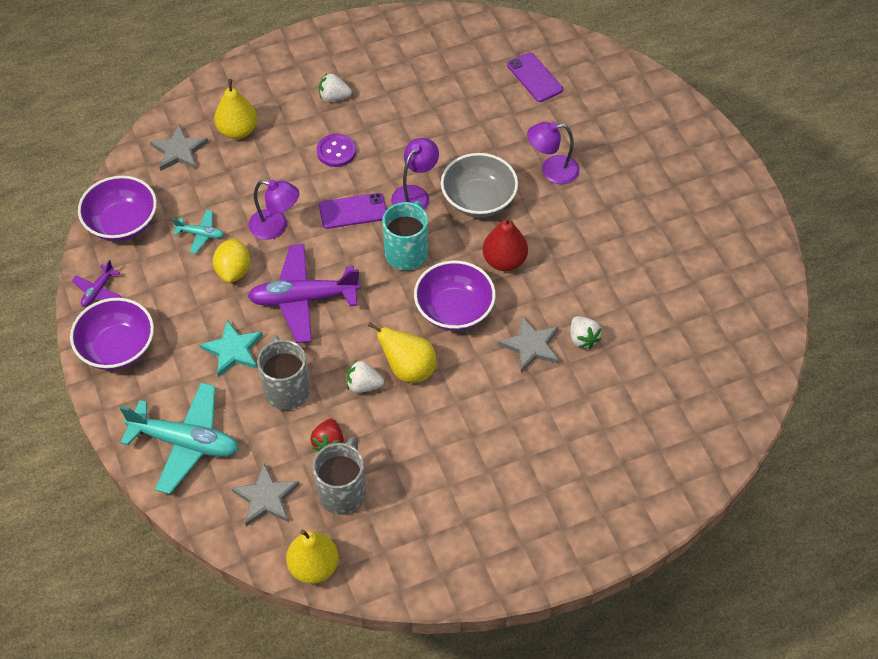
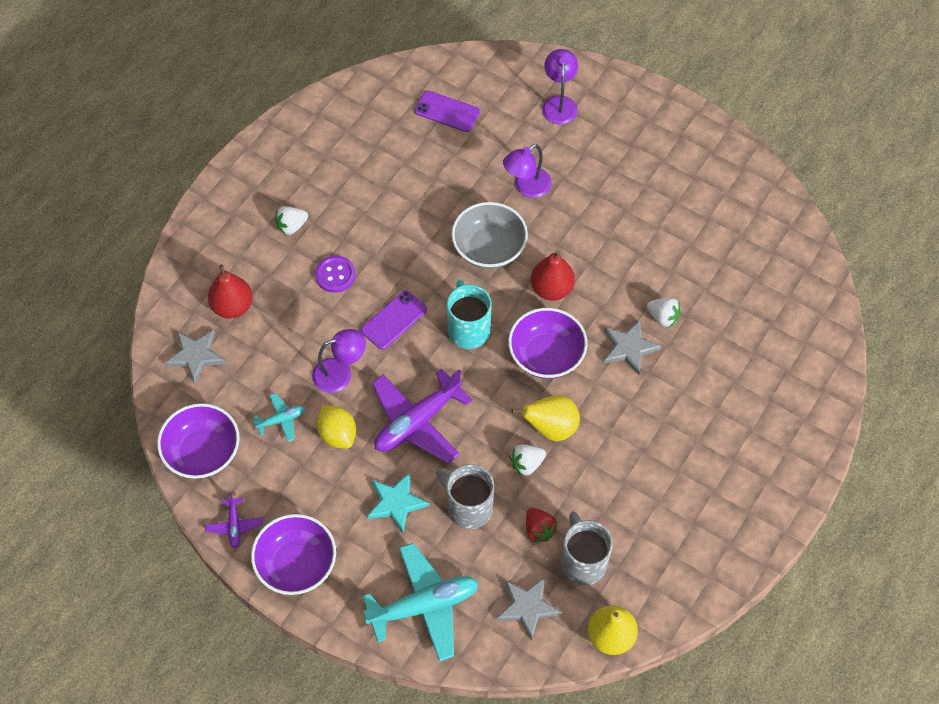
camera: 35 degrees left, 5 degrees up
(238, 131) = (232, 306): yellow pear -> red pear
(415, 194) = (433, 274): purple lamp -> purple lamp (559, 103)

